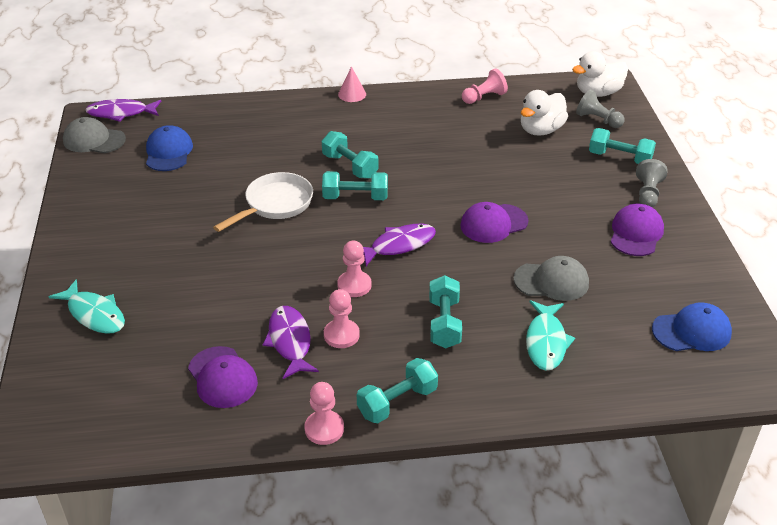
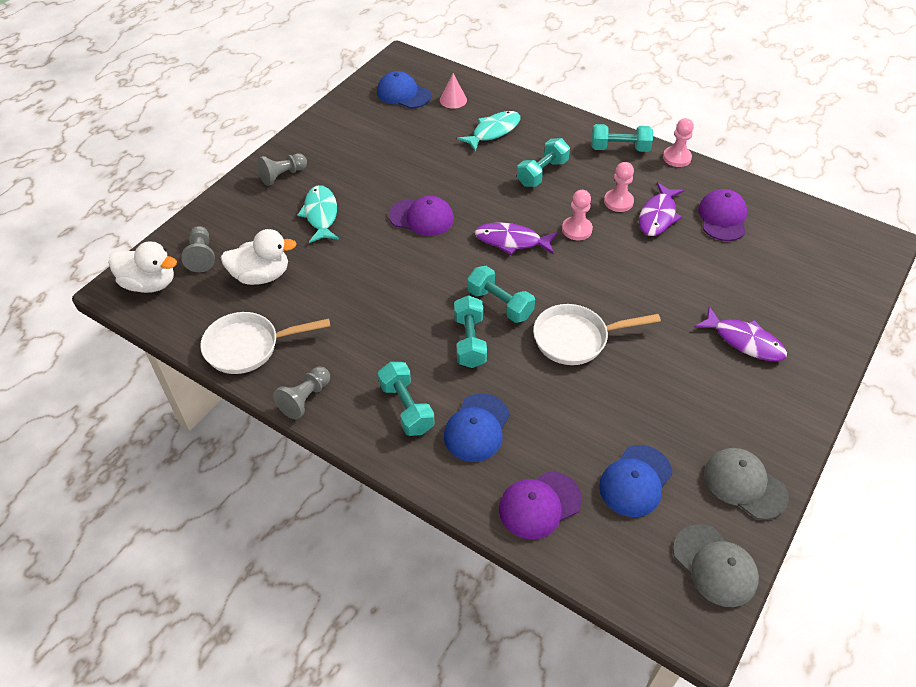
camera: 140 degrees left, 10 degrees up
(94, 314) = (800, 317): turquoise fish -> turquoise fish (321, 214)
(121, 113) = (656, 602): purple fish -> purple fish (744, 341)
(293, 129) = (477, 428): none -> blue cap
(352, 94) = (363, 444): pink cone -> pink cone (453, 100)
(413, 94) = (305, 399): none -> grey pawn
(484, 97) = (248, 347): pink pawn -> white pan
(551, 281) = (440, 159): grey cap -> grey cap (744, 484)
(619, 158) = (250, 212): turquoise dumbbell -> turquoise dumbbell (406, 408)
(636, 233) = (339, 156): purple cap -> purple cap (539, 505)

